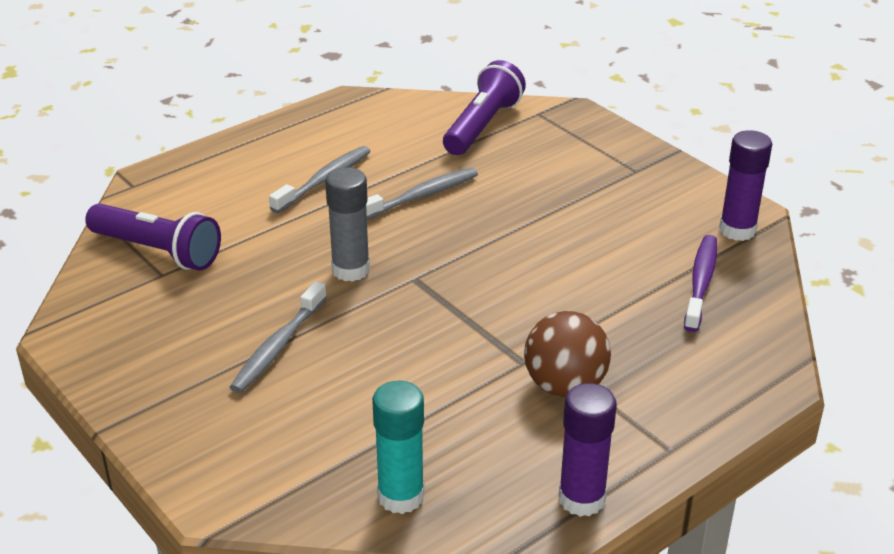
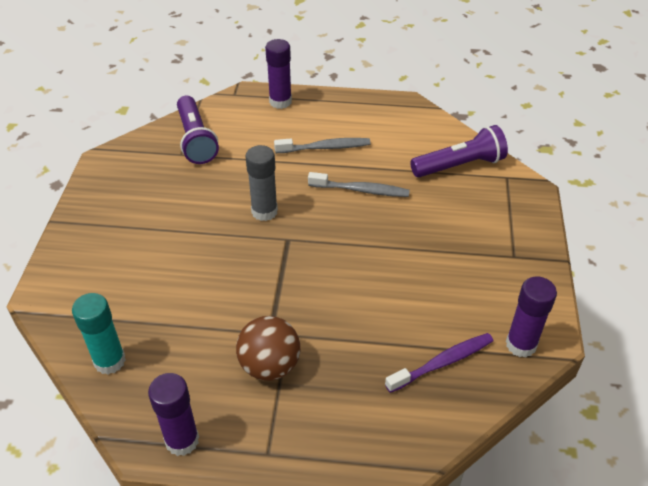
camera: 45 degrees right, 10 degrees up
(203, 165) = (280, 102): none -> purple glue stick
(278, 346) = (173, 232): grey toothbrush -> none

